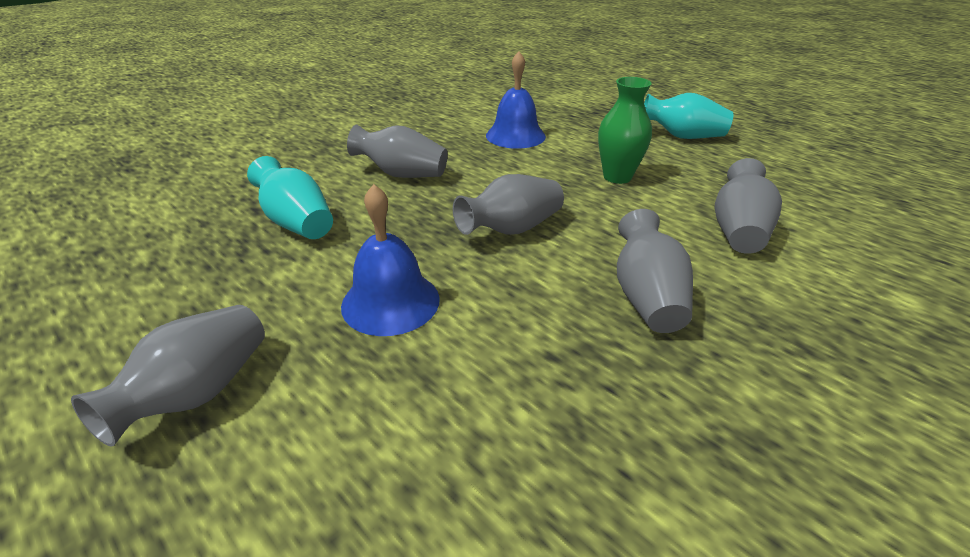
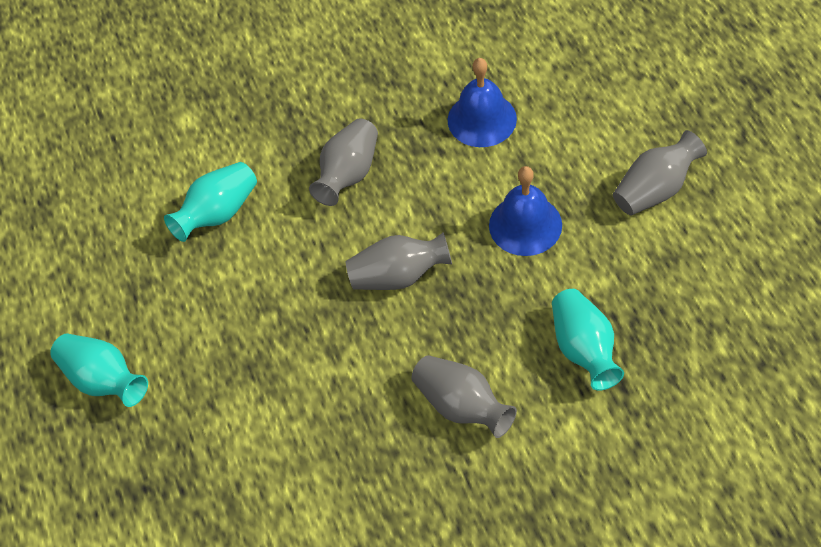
camera: 150 degrees left, 20 degrees up
(515, 136) = (292, 455): blue bell -> blue bell (482, 119)
(617, 177) = (247, 323): green vase -> none
(738, 230) = (218, 213): grey vase -> turquoise vase

